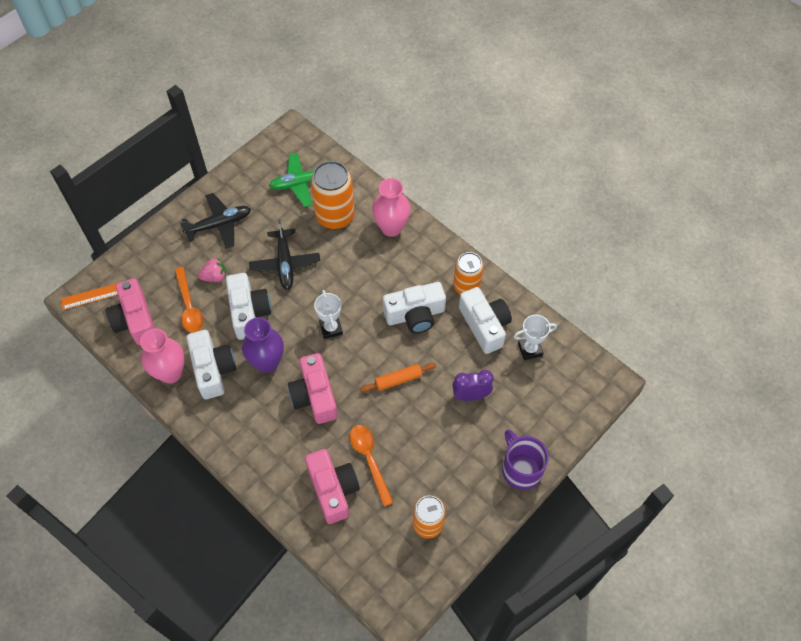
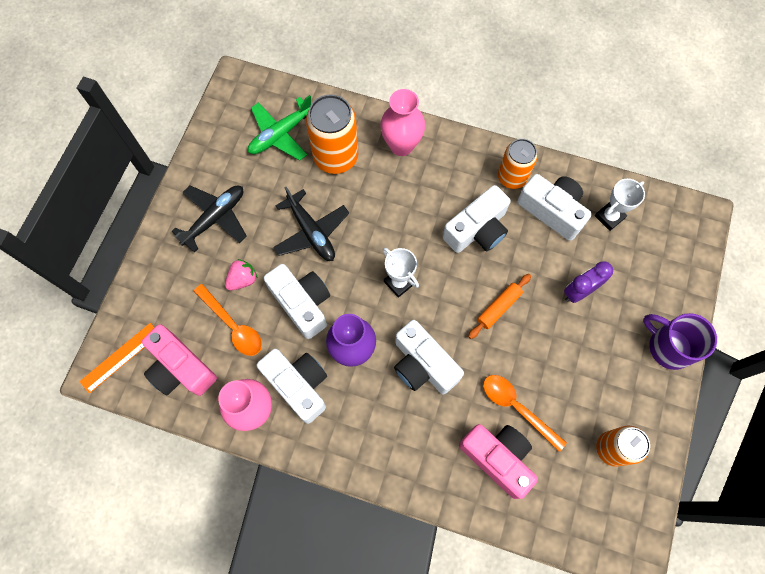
camera: 25 degrees left, 10 degrees up
(315, 396) = (423, 364): pink camera -> white camera

